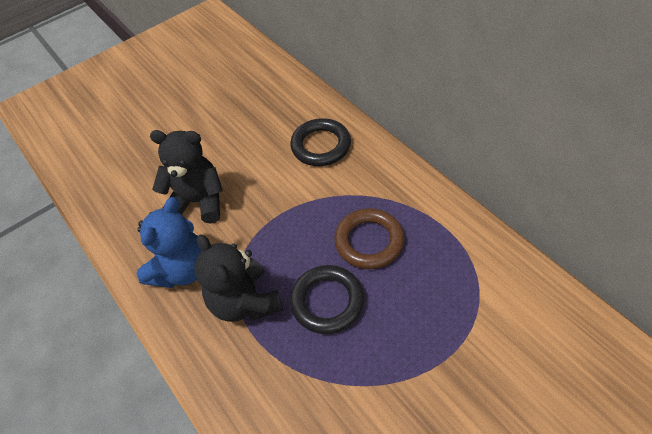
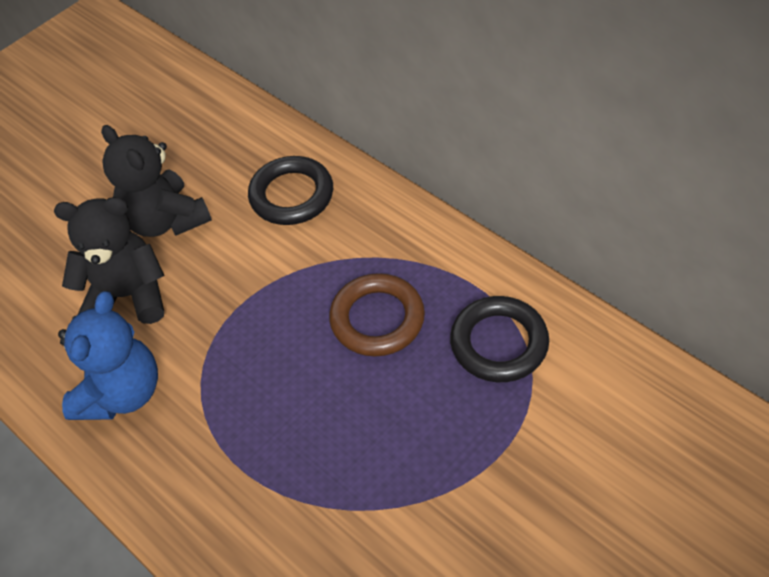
camera: 10 degrees left, 0 degrees up
(245, 302) = (219, 423): black teddy bear -> black teddy bear (166, 220)
(327, 301) = (332, 407): black ring -> black ring (499, 343)

